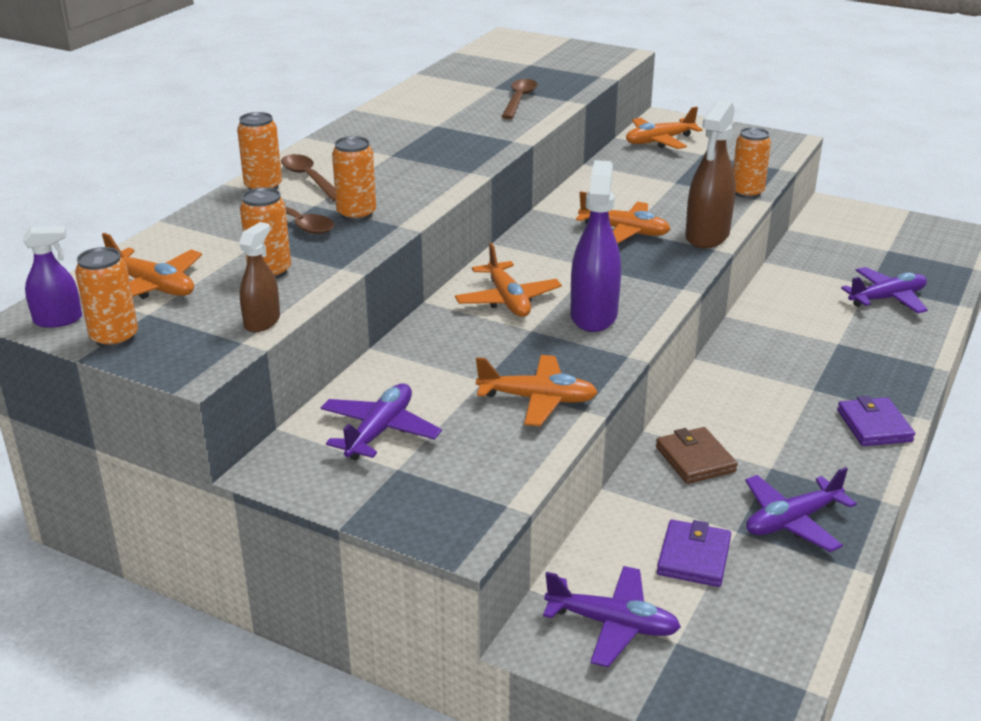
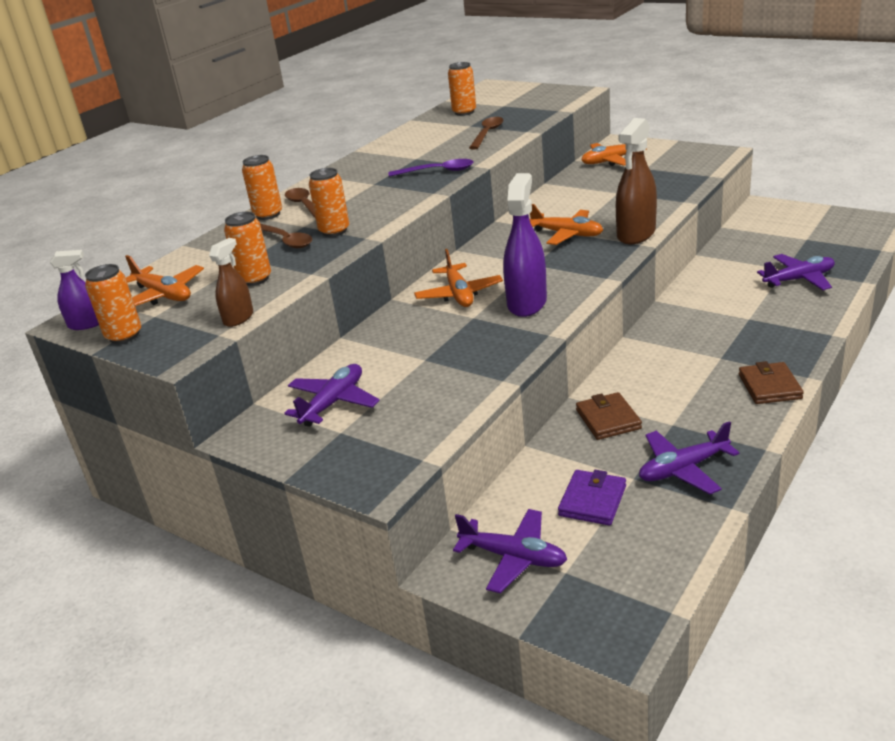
camera: 10 degrees right, 0 degrees up
(469, 144) = (438, 171): none -> purple spoon
(537, 399) = (466, 373): orange plane -> none
(747, 193) = (677, 197): orange can -> orange can (464, 112)
(874, 426) = (769, 386): purple wallet -> brown wallet

